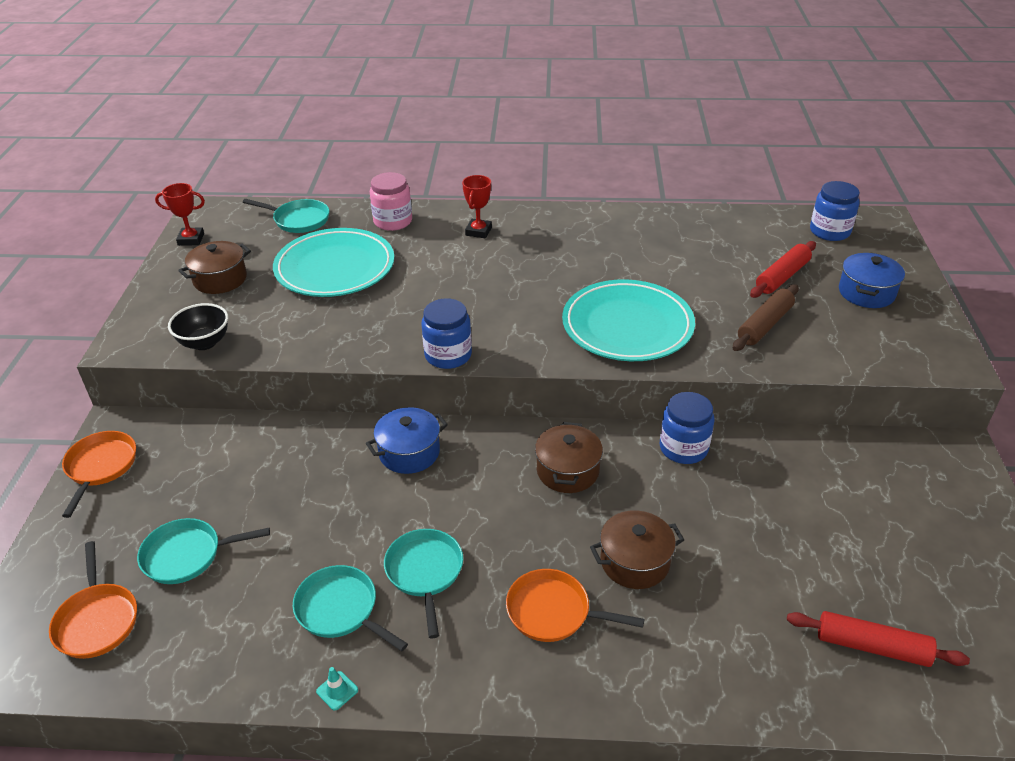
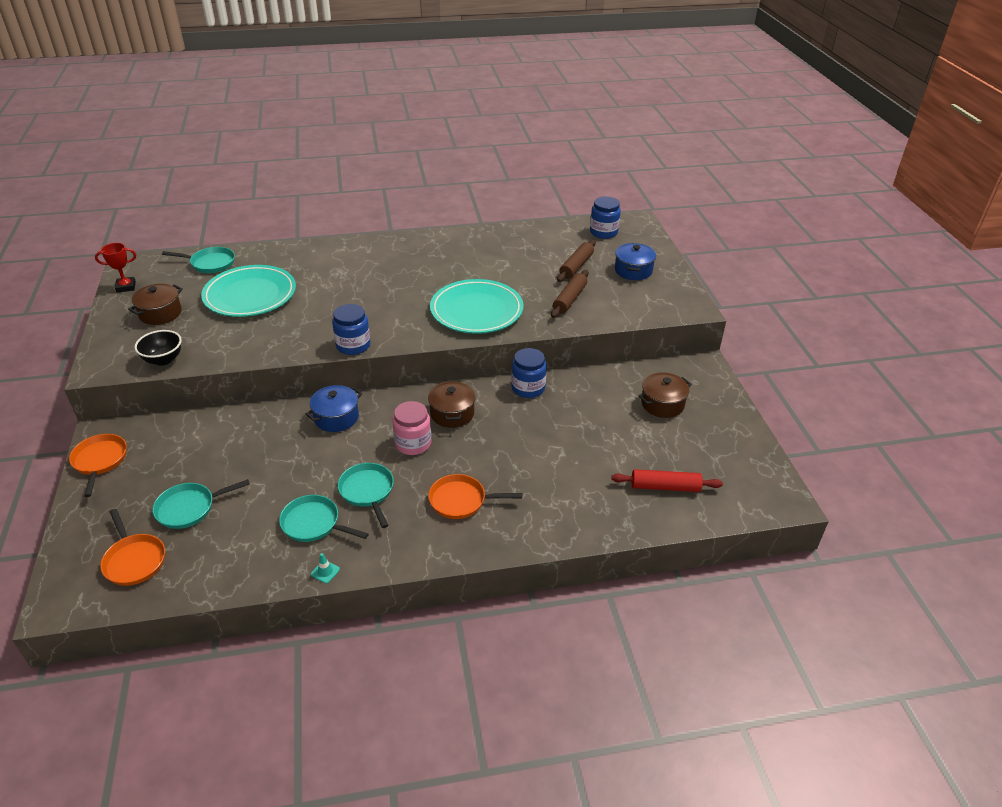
camera: 15 degrees left, 0 degrees up
(393, 221) = (286, 257): pink jar -> pink jar (413, 443)
(478, 231) = (354, 257): red trophy -> none
(634, 562) = (509, 462): brown pot -> brown pot (662, 404)
(782, 277) = (576, 266): red rolling pin -> brown rolling pin

